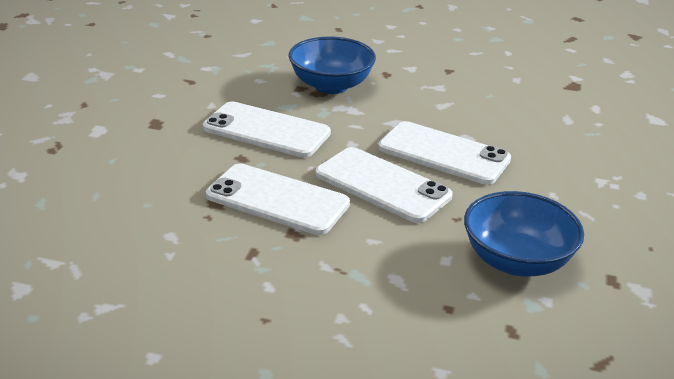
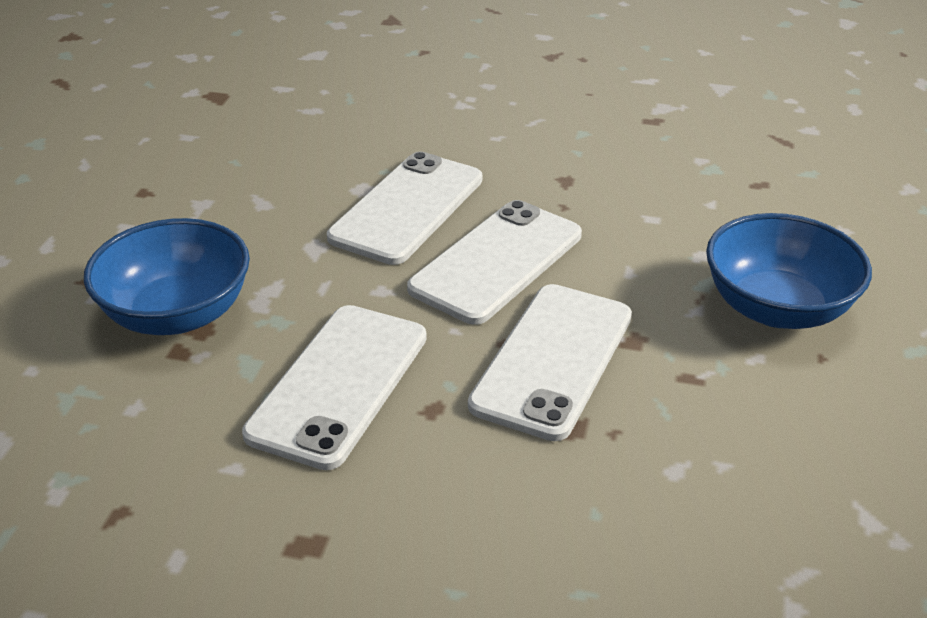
camera: 90 degrees left, 5 degrees up
(516, 261) = (639, 172): blue bowl -> blue bowl (777, 308)

